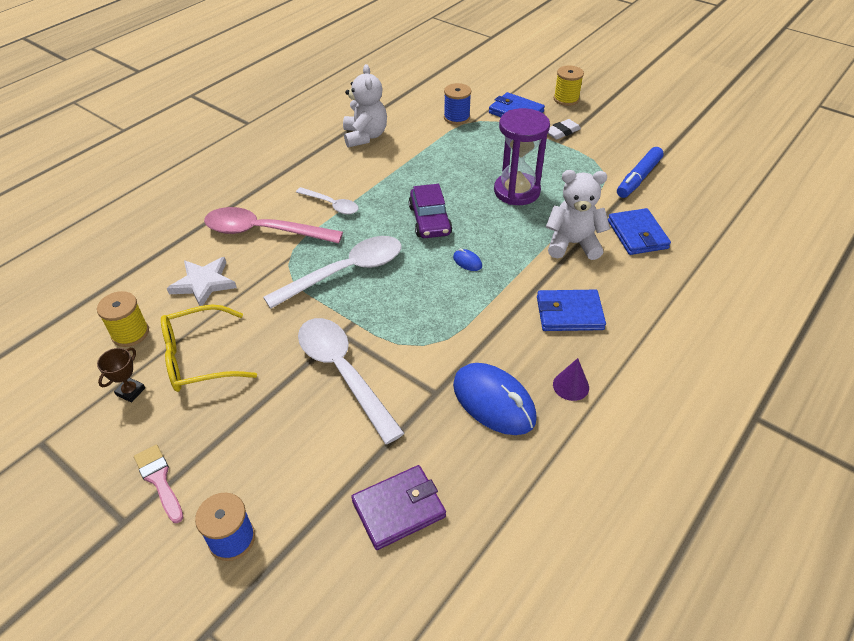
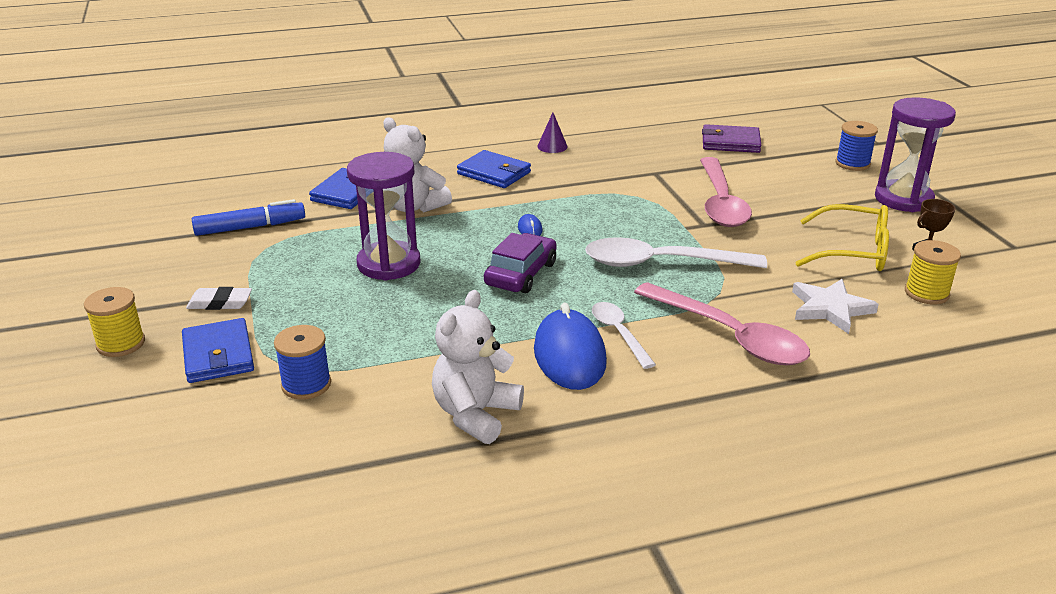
camera: 145 degrees left, 15 degrees down
(159, 480) = (903, 199): pink brush -> purple hourglass
(343, 373) = (721, 203): white spoon -> pink spoon
(493, 402) = (617, 157): blue mouse -> blue mouse (569, 356)

